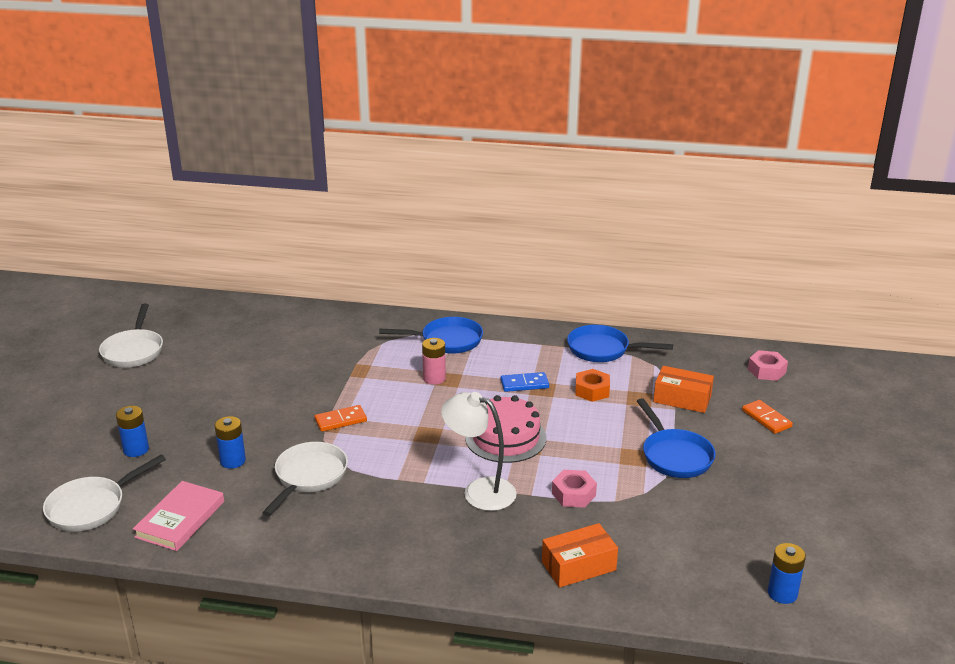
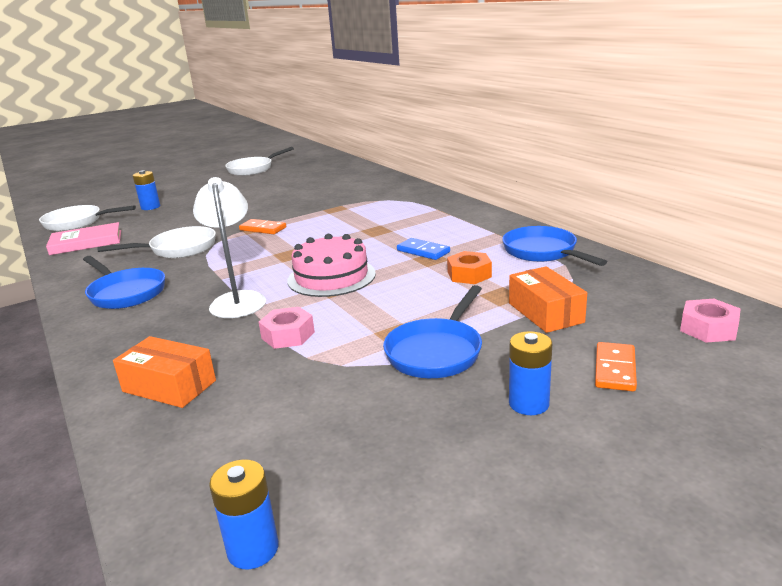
camera: 50 degrees right, 5 degrees down
(233, 461) = (170, 227): blue battery -> blue battery (528, 403)
(434, 378) = (368, 227): pink battery -> none
(447, 340) = (427, 210): blue pan -> blue pan (125, 293)

